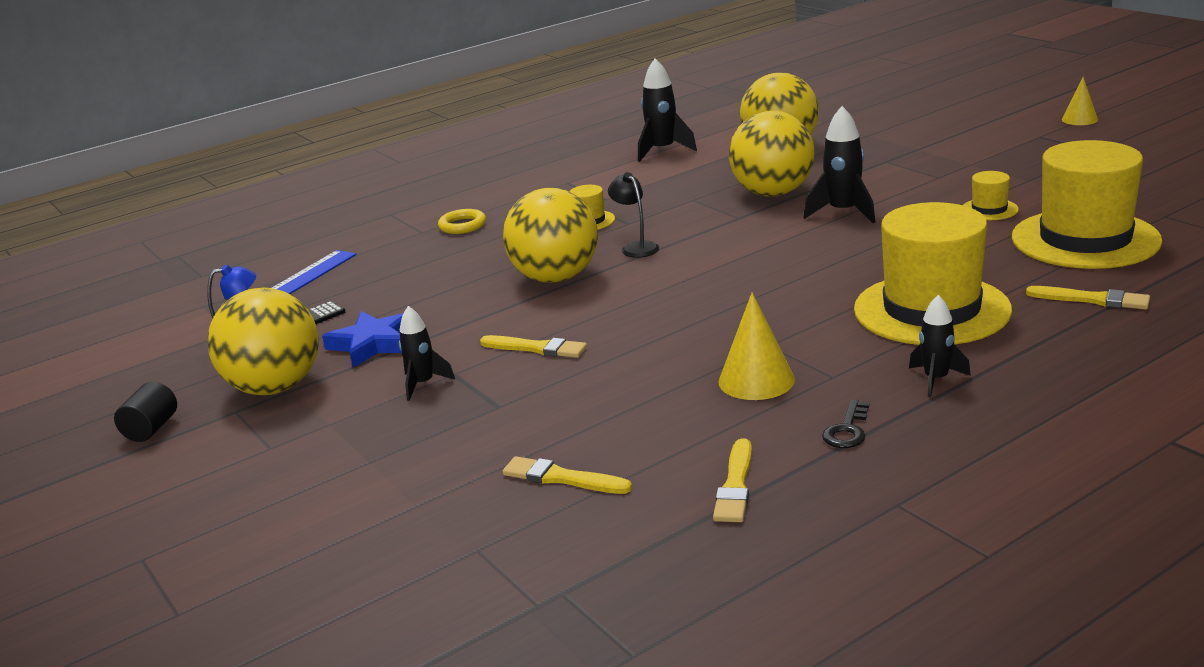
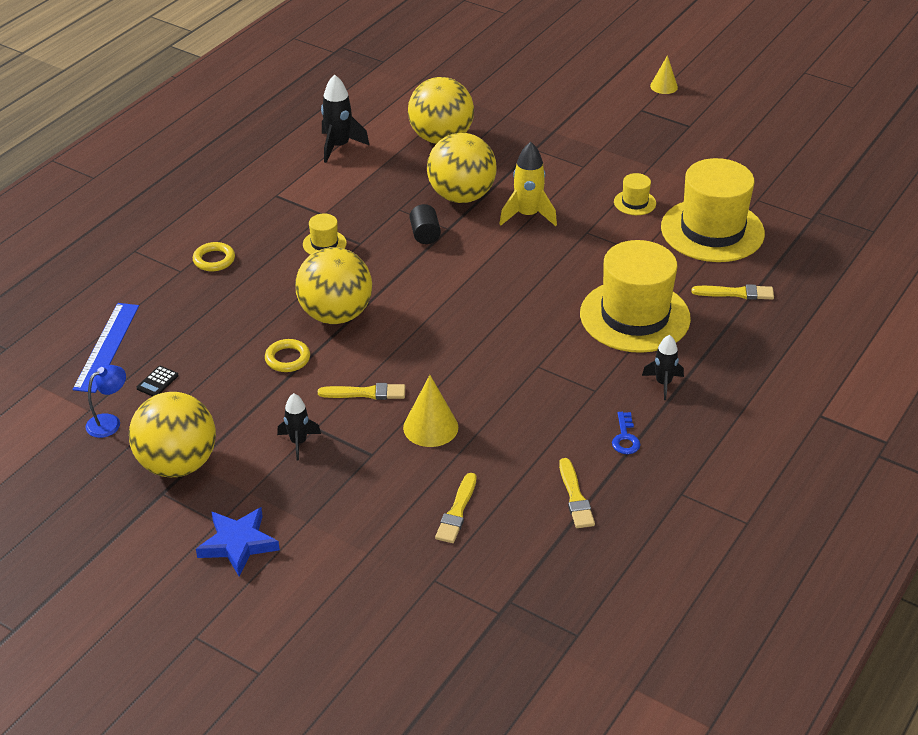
camera: 25 degrees left, 15 degrees up
(151, 429) = (103, 522): black cylinder -> black cylinder (425, 235)
(373, 344) = (228, 407): blue star -> blue star (238, 544)
(472, 310) = (287, 359): none -> yellow ring
(562, 478) = (457, 511): yellow brush -> yellow brush turned 75 degrees counterclockwise
(636, 247) = (382, 272): black lamp -> none
(756, 380) = (544, 402): yellow cone -> yellow cone (430, 427)
(843, 212) = (527, 215): black rocket -> yellow rocket
(847, 430) = (625, 438): black key -> blue key

